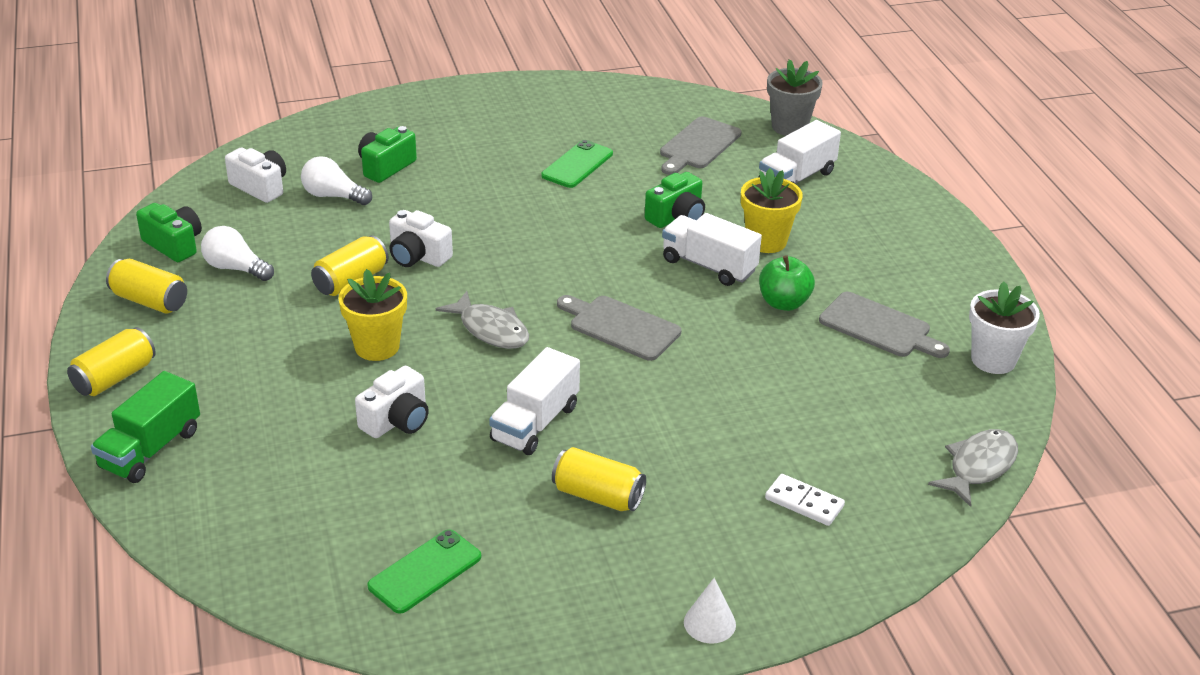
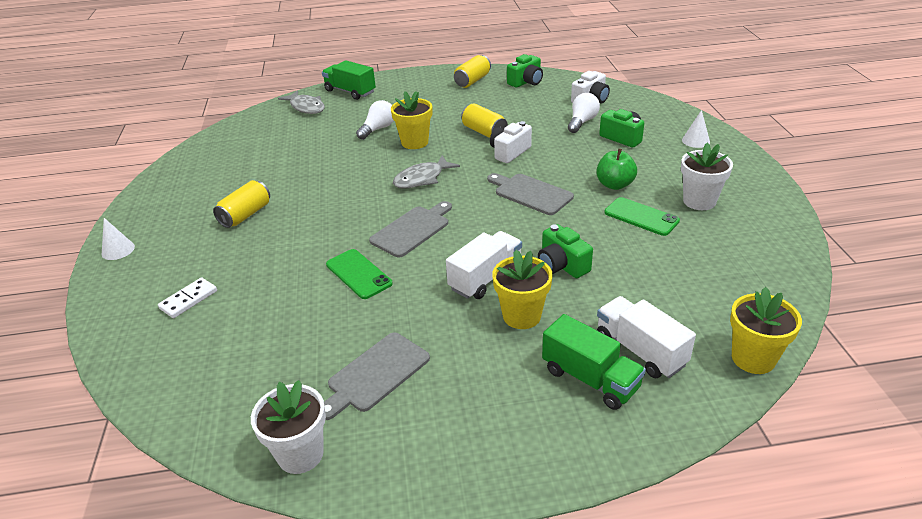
camera: 100 degrees right, 0 degrees up
(115, 377) = (409, 79): yellow can -> none
(236, 268) = (501, 99): white light bulb -> white light bulb (378, 129)
(397, 420) = (344, 150): white camera -> none
(401, 117) = (695, 141): none -> white cone
(425, 571) = (222, 162): green phone -> green phone (358, 274)
(535, 423) = (322, 194): white truck -> none
(543, 128) = (699, 201): none -> white flower pot
(698, 145) = (692, 287): grey cutting board -> grey cutting board (530, 193)
(784, 303) = (425, 316): green apple -> green apple (614, 185)
(789, 127) = (753, 358): grey flower pot -> yellow flower pot
(841, 204) = (590, 379): none -> green truck
(978, 467) = (167, 407): grey fish -> grey fish (306, 107)

